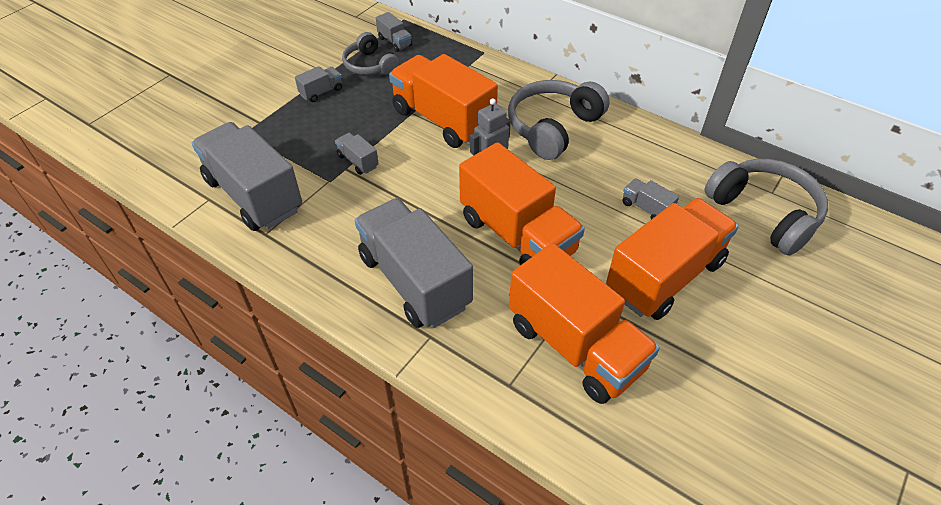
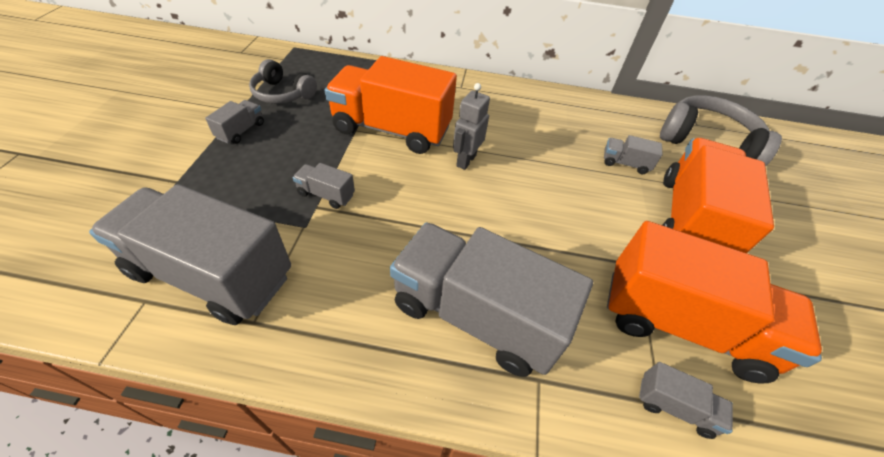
camera: 30 degrees left, 0 degrees up
(394, 42) = (296, 68): grey truck -> grey truck (674, 406)
(517, 235) = (541, 224): orange truck -> none
(553, 127) = (497, 113): grey headphones -> none

